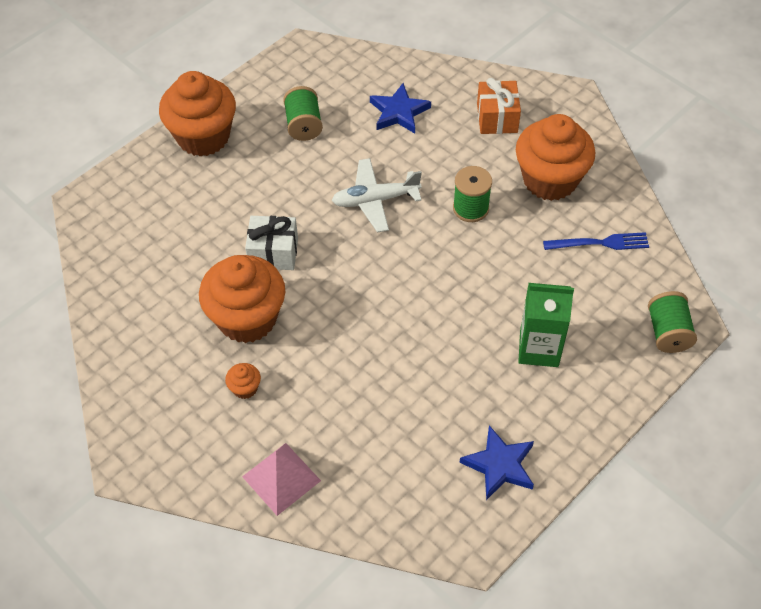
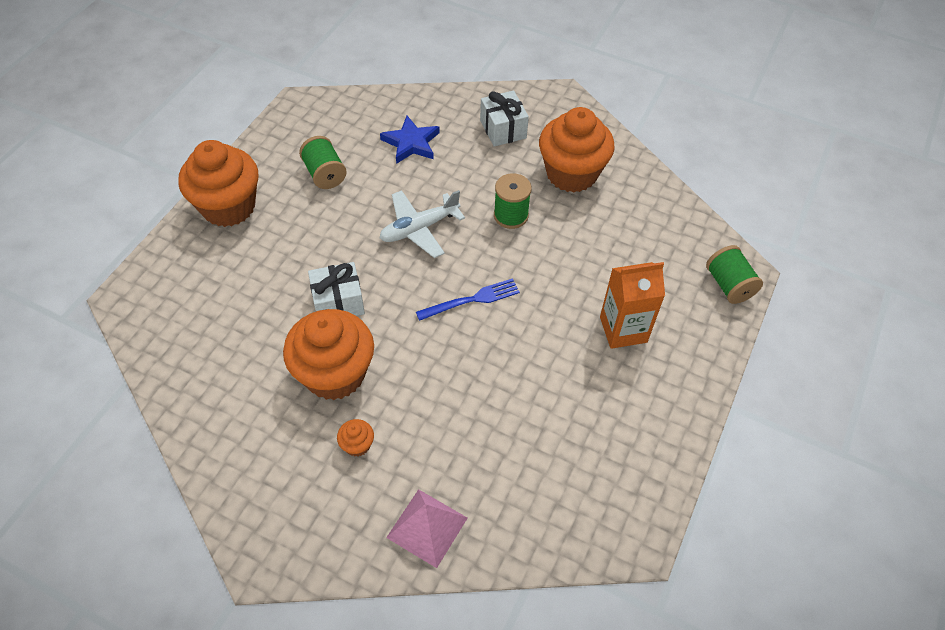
camera: 20 degrees left, 0 degrees up
(497, 118) = (503, 129): orange gift -> white gift
(499, 465) = (632, 451): blue star -> none
(539, 348) = (623, 329): green carton -> orange carton
(601, 243) = (639, 219): blue fork -> blue fork (472, 299)

